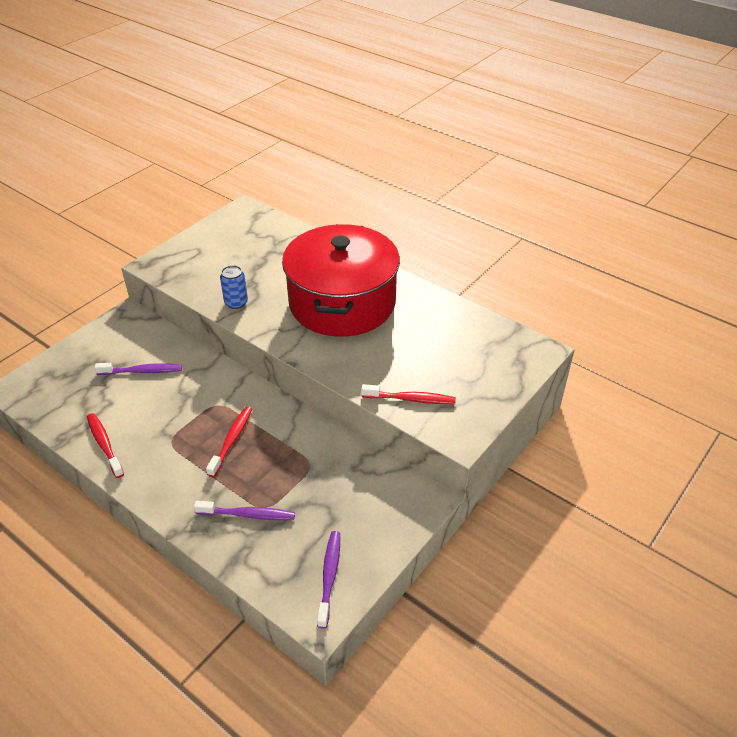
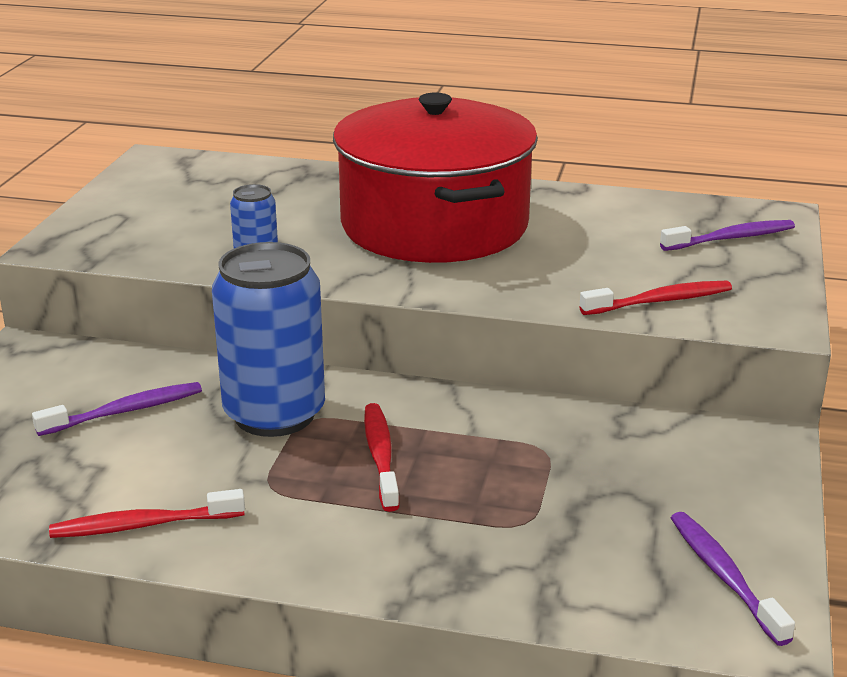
camera: 25 degrees left, 15 degrees down
(104, 444) = (143, 525): red toothbrush -> red toothbrush turned 45 degrees counterclockwise
(204, 396) = (274, 414): none -> blue can
(248, 515) = (507, 541): purple toothbrush -> purple toothbrush (731, 238)

